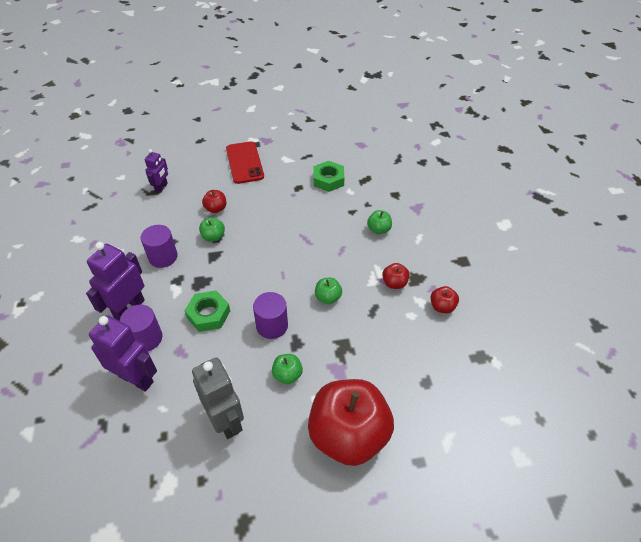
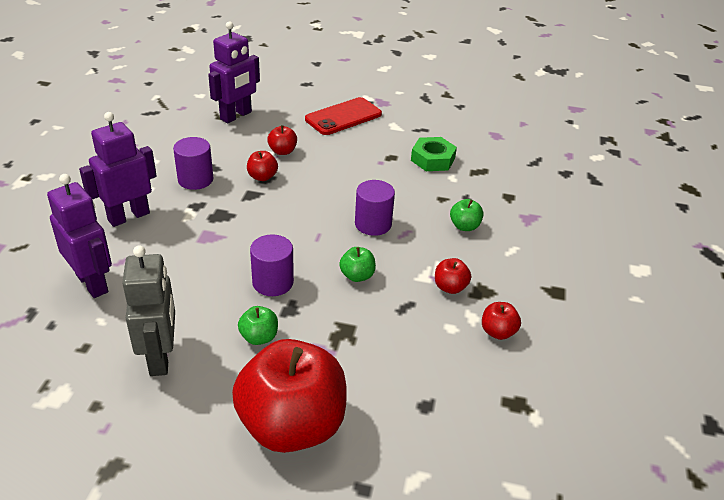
camera: 20 degrees right, 10 degrees down
(146, 338) = (128, 249): purple cylinder -> purple cylinder (373, 224)
(161, 187) = (236, 116): purple robot -> purple robot, size x1.71
(208, 314) = (209, 248): green nut -> none
(213, 237) = (262, 177): green apple -> red apple
(244, 163) = (343, 117): red phone -> red phone turned 45 degrees clockwise

